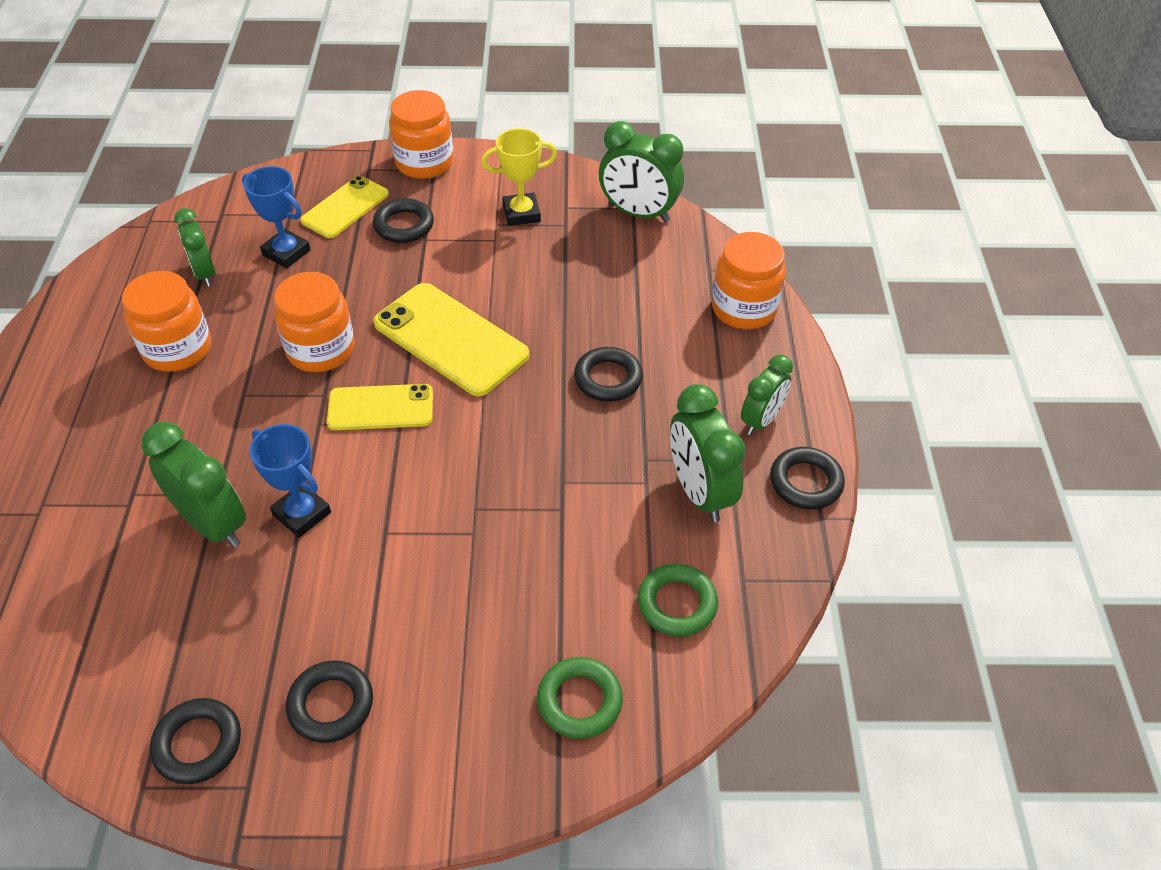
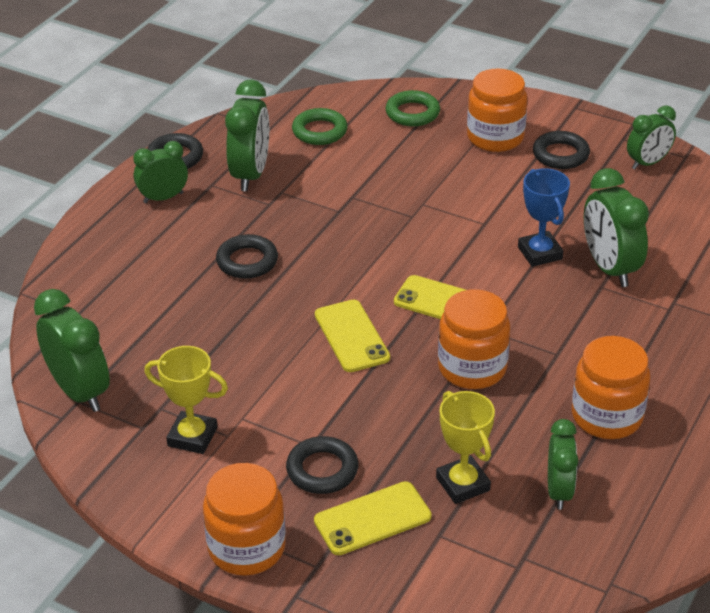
camera: 150 degrees left, 10 degrees down
(198, 744) = (648, 163): black ring -> green clock
(286, 252) = (463, 484): blue trophy -> yellow trophy
(450, 339) = (351, 336): yellow phone -> yellow phone, size x0.63
(744, 308) = (86, 273): orange jar -> orange jar (495, 137)

